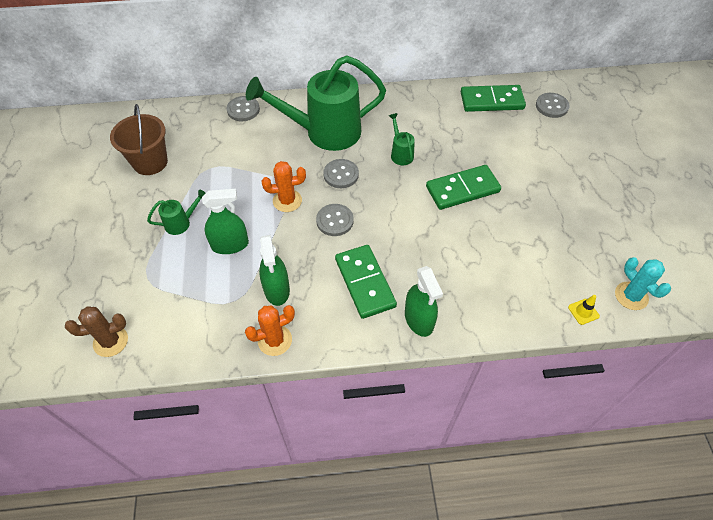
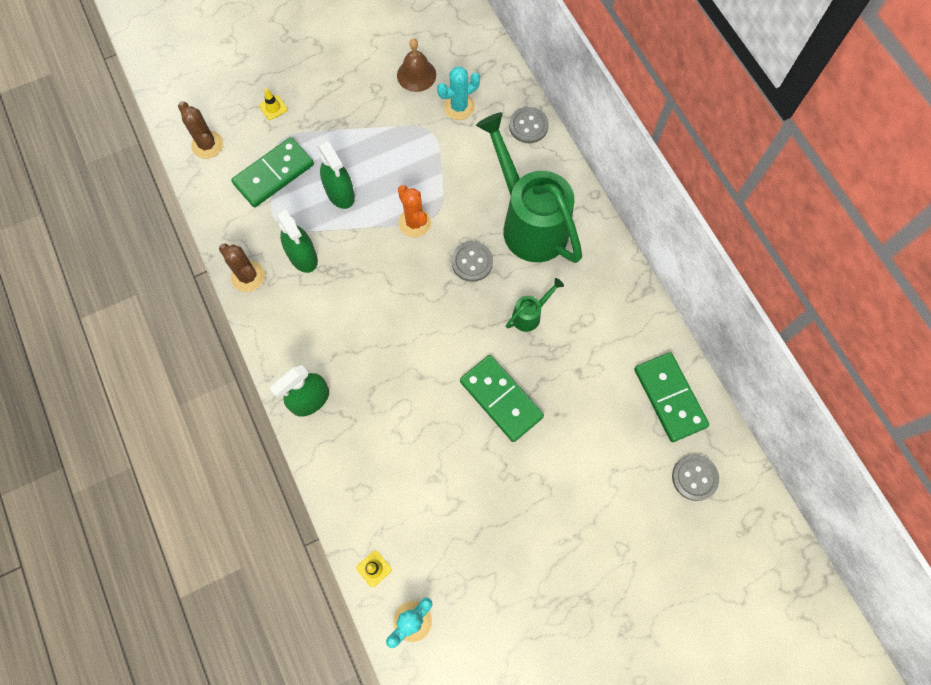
camera: 70 degrees right, 15 degrees up
(108, 274) = (273, 107): none -> yellow traffic cone
(150, 162) = (416, 75): brown bucket -> brown bell
(181, 223) = (351, 139): green watering can -> none
(199, 144) = (459, 107): none -> turquoise cactus
(275, 340) = (248, 276): orange cactus -> brown cactus
(277, 289) = (303, 256): green spray bottle -> green spray bottle turned 90 degrees counterclockwise
(335, 221) = (405, 278): grey button -> none
(365, 282) = (337, 334): green domino -> green domino (274, 174)

